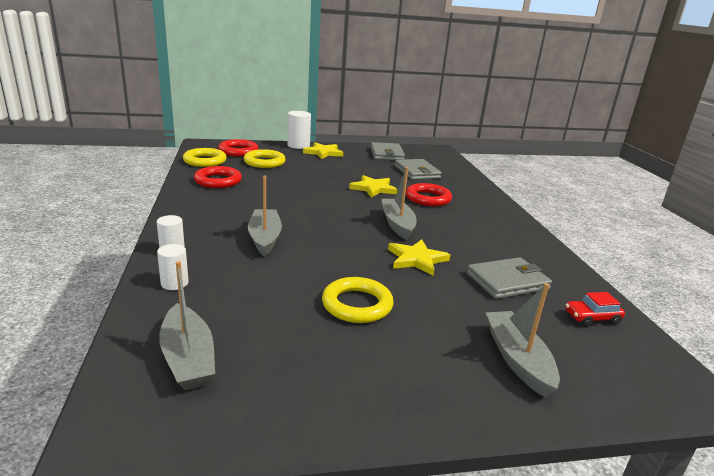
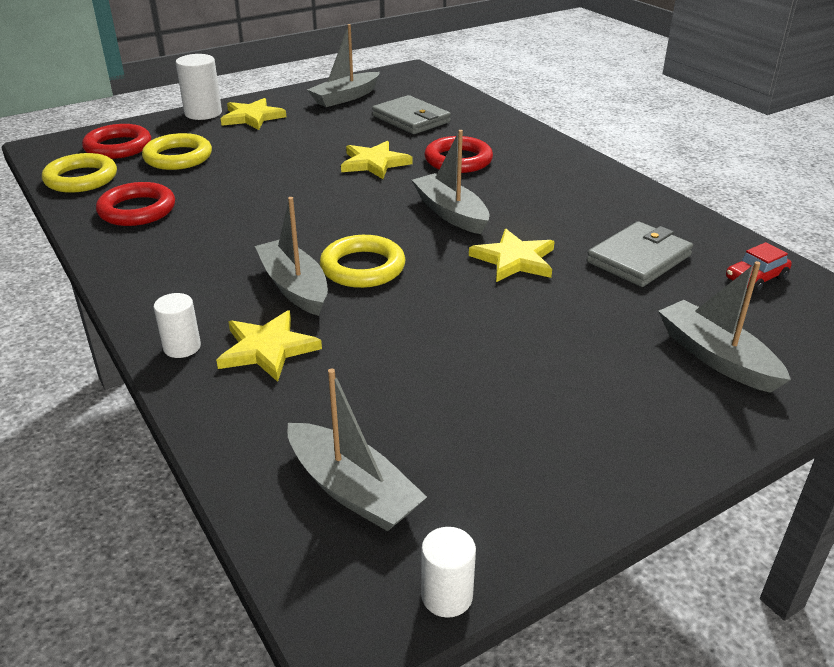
camera: 20 degrees left, 10 degrees up
(174, 283) = (234, 395): white cylinder -> white cylinder (447, 596)
(217, 265) = (267, 349): none -> yellow star
(357, 305) = (494, 347): yellow ring -> yellow ring (363, 267)
(386, 154) = (345, 97): grey wallet -> grey boat

